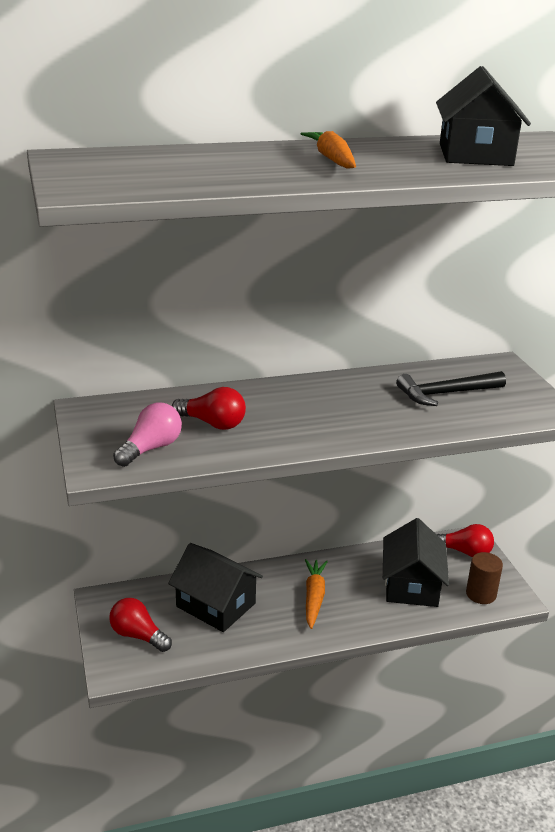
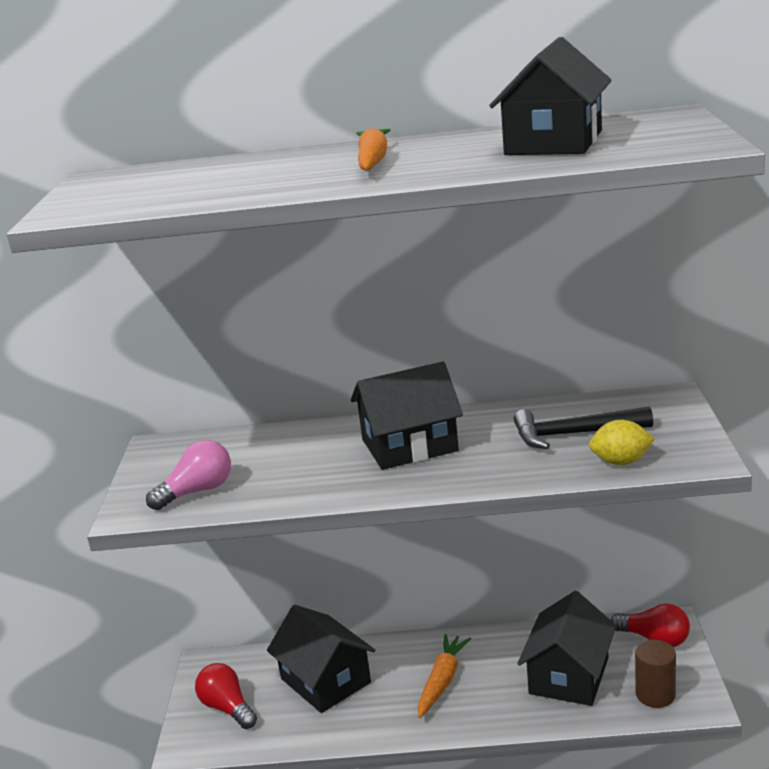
camera: 20 degrees right, 5 degrees down
(212, 423) = (279, 465): red light bulb -> none
(317, 404) = (409, 445): none -> black house
(495, 415) = (621, 462): none -> yellow lemon

